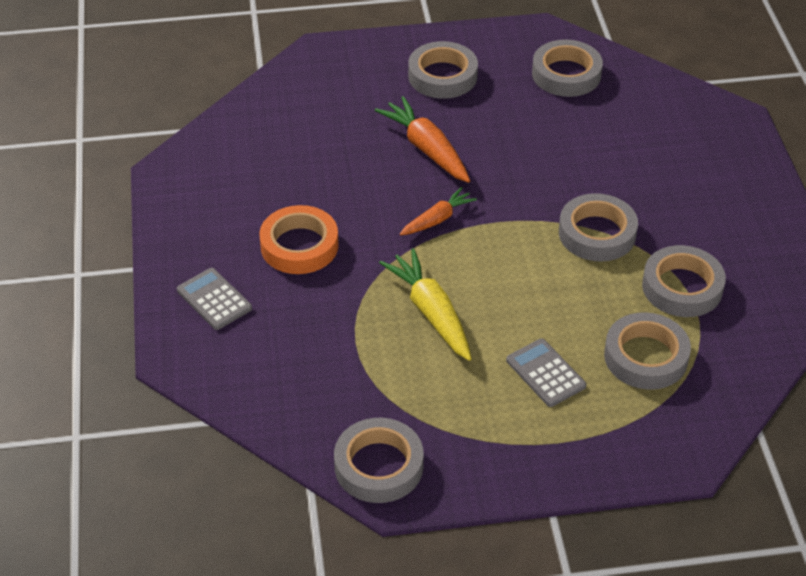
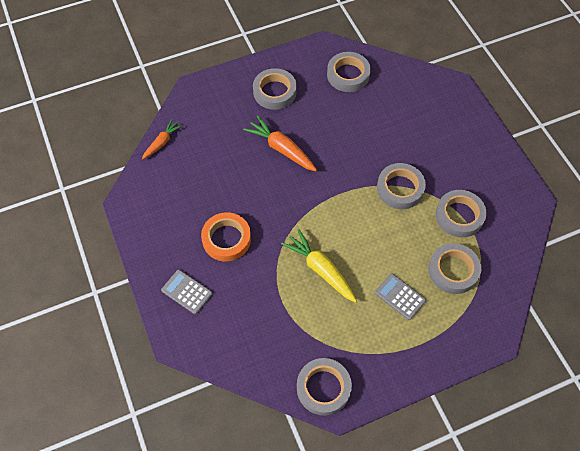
camera: 15 degrees left, 15 degrees up
(437, 219) = (303, 200): orange carrot -> orange carrot (162, 142)

